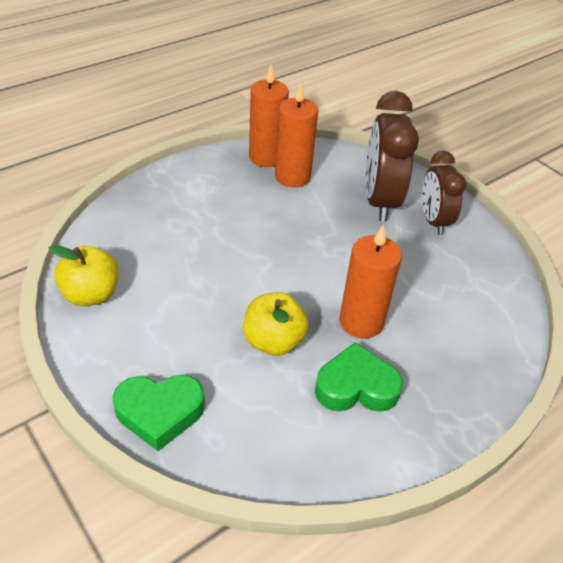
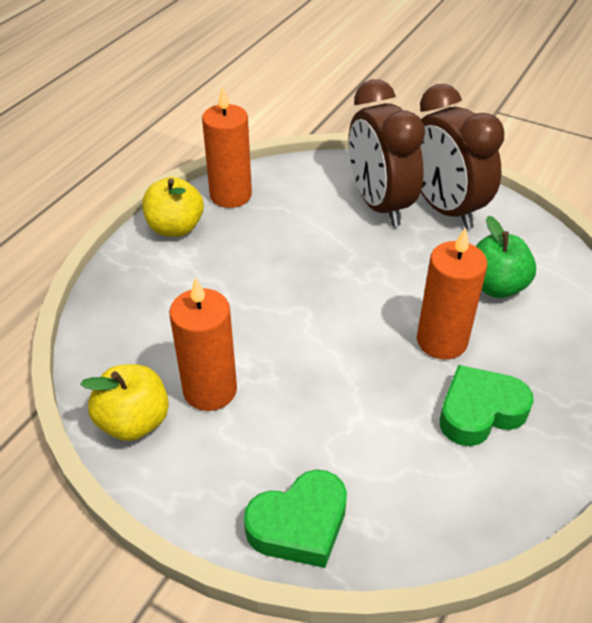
camera: 20 degrees left, 0 degrees up
(273, 341) = (368, 396): yellow apple -> yellow apple (175, 228)
(292, 177) = (273, 208): orange candle -> orange candle (210, 390)
(433, 221) = (444, 209): brown clock -> brown clock, size x1.54
(436, 296) = (495, 286): none -> green apple

